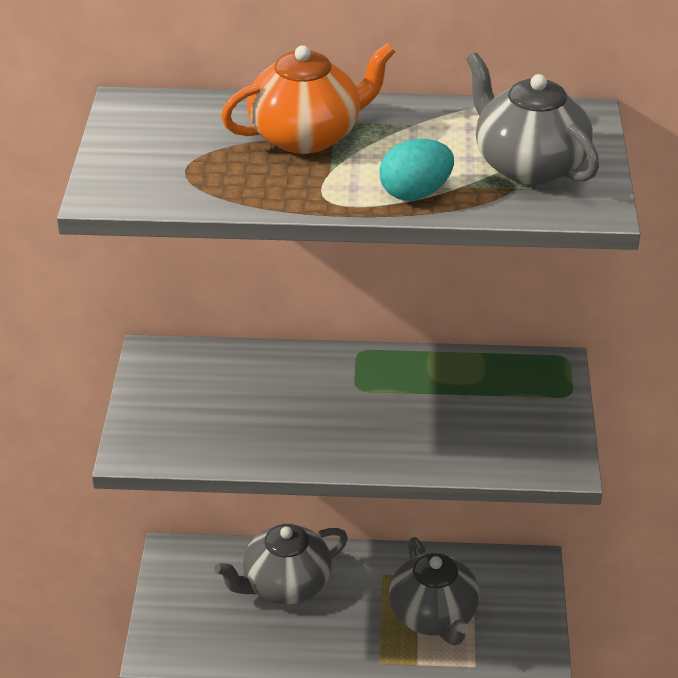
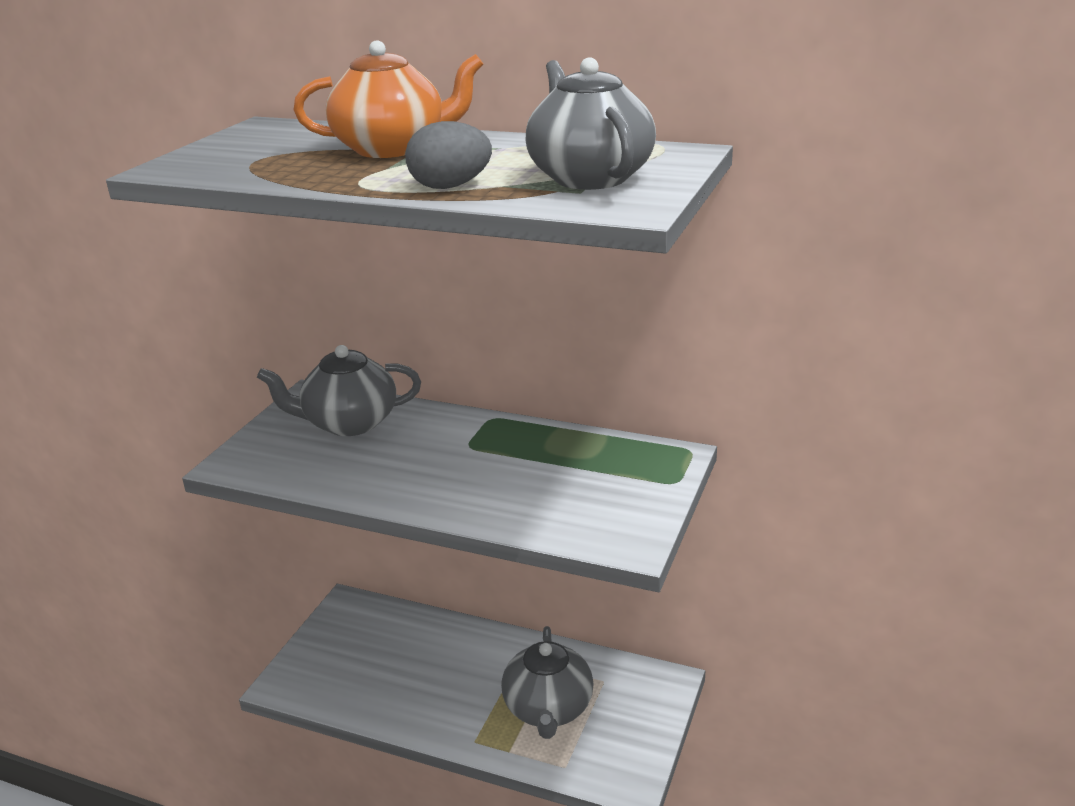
camera: 20 degrees right, 10 degrees down
(285, 585) = (426, 651): grey teapot -> grey teapot (349, 423)
(415, 193) = (450, 186): turquoise egg -> grey egg

